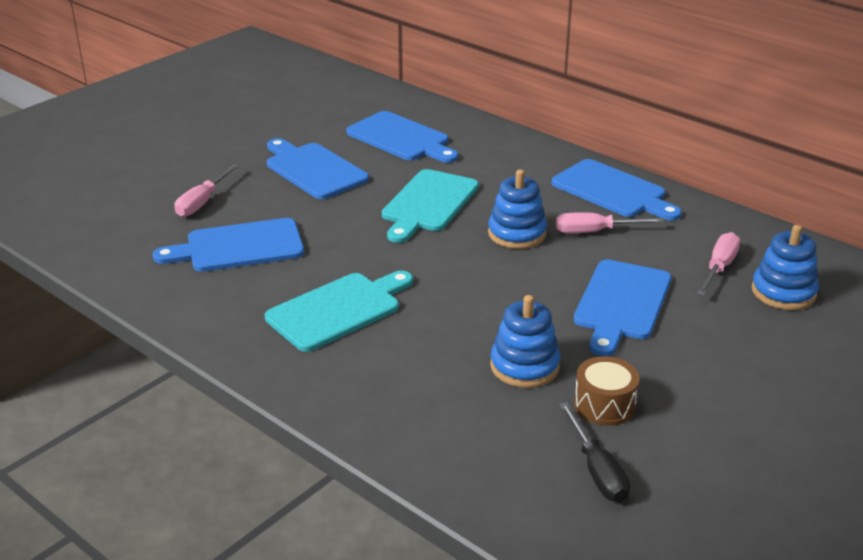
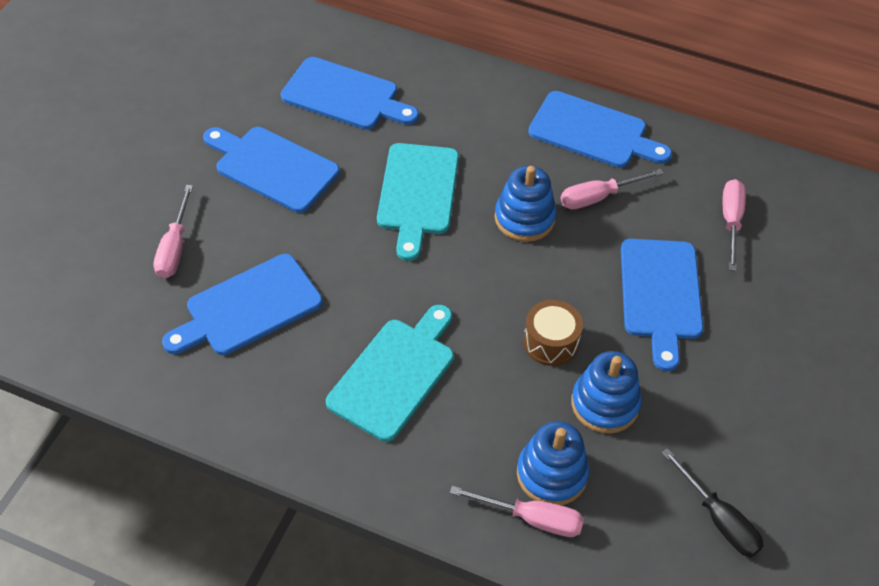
camera: 20 degrees left, 20 degrees up
(407, 430) = (531, 518): none -> pink screwdriver
(604, 405) = (695, 434): brown drum -> brown drum (550, 342)
(783, 292) = (798, 242): blue stacking toy -> blue stacking toy (551, 474)

